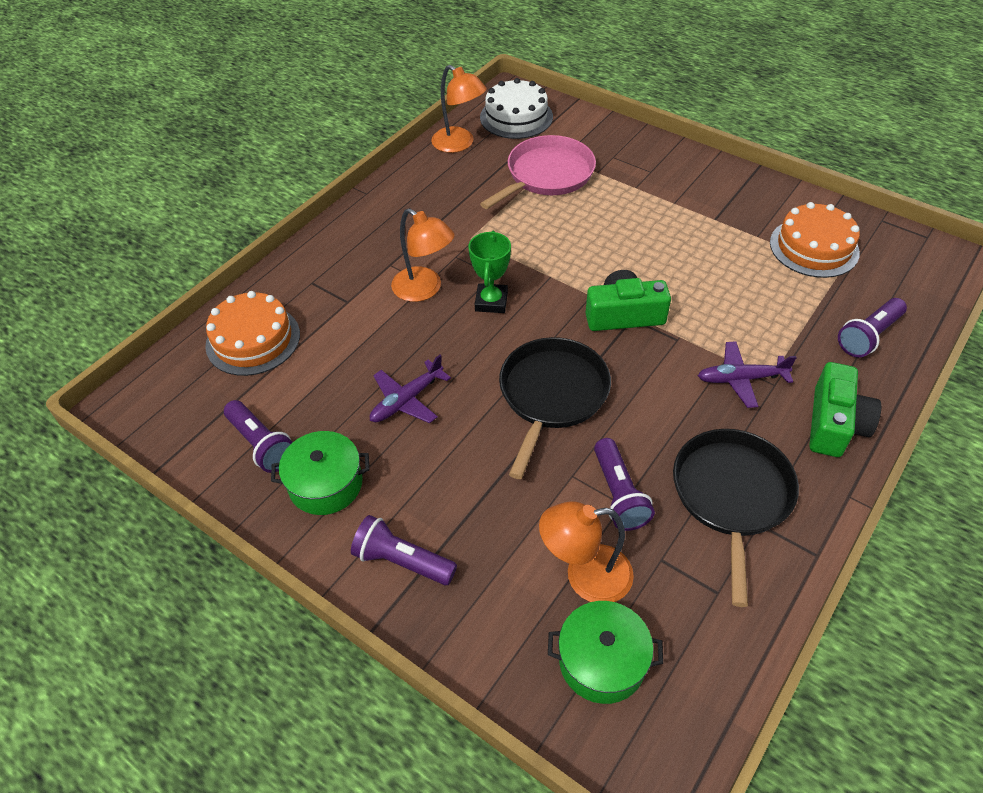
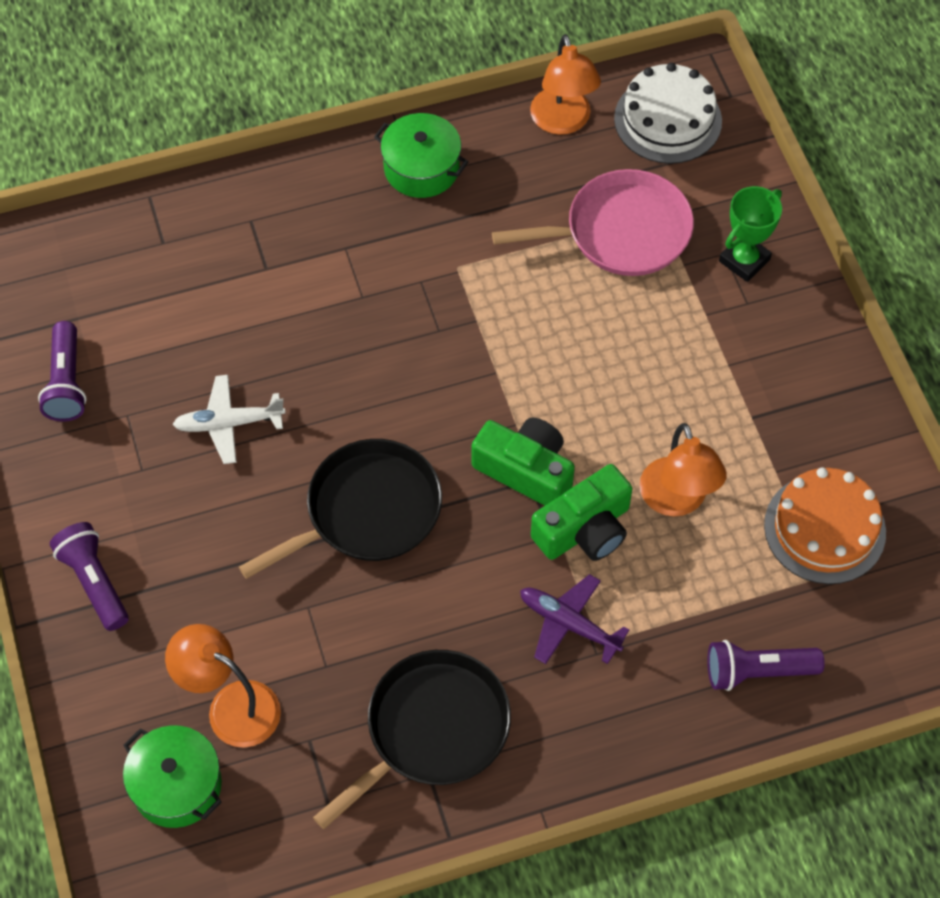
camera: 35 degrees right, 10 degrees up
(253, 339) = (144, 256): orange cake -> none
(326, 484) = (90, 462): green pot -> green pot (421, 168)
(407, 400) = (229, 423): purple plane -> white plane
(424, 289) = (353, 304): orange lamp -> orange lamp (677, 500)
(491, 302) = (406, 363): green trophy -> green trophy (744, 260)
(618, 494) = (331, 655): purple flashlight -> none
(834, 424) = (609, 734): green camera -> green camera (584, 529)

